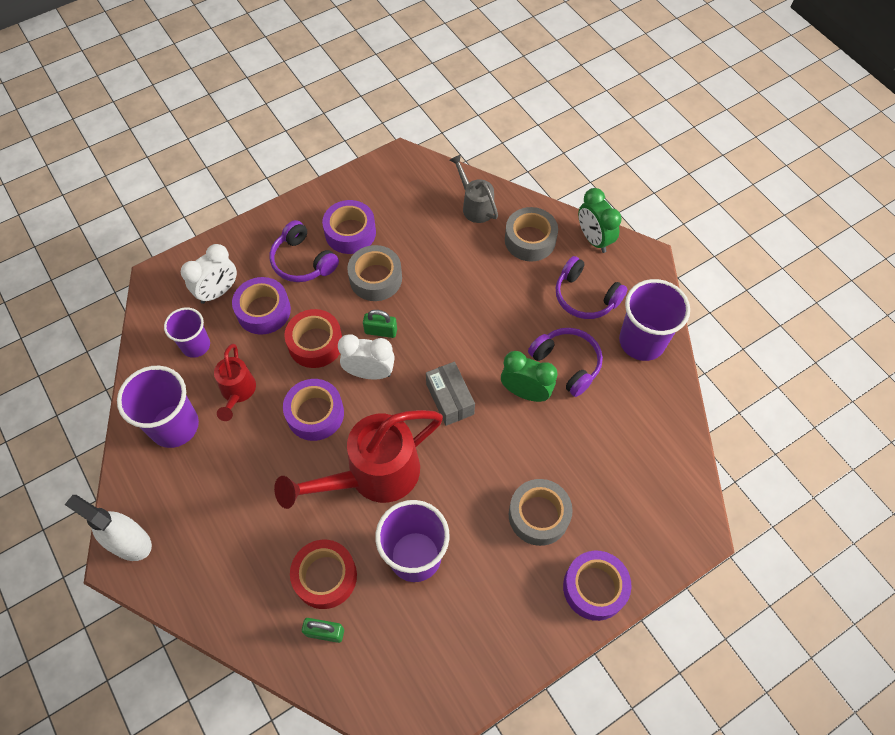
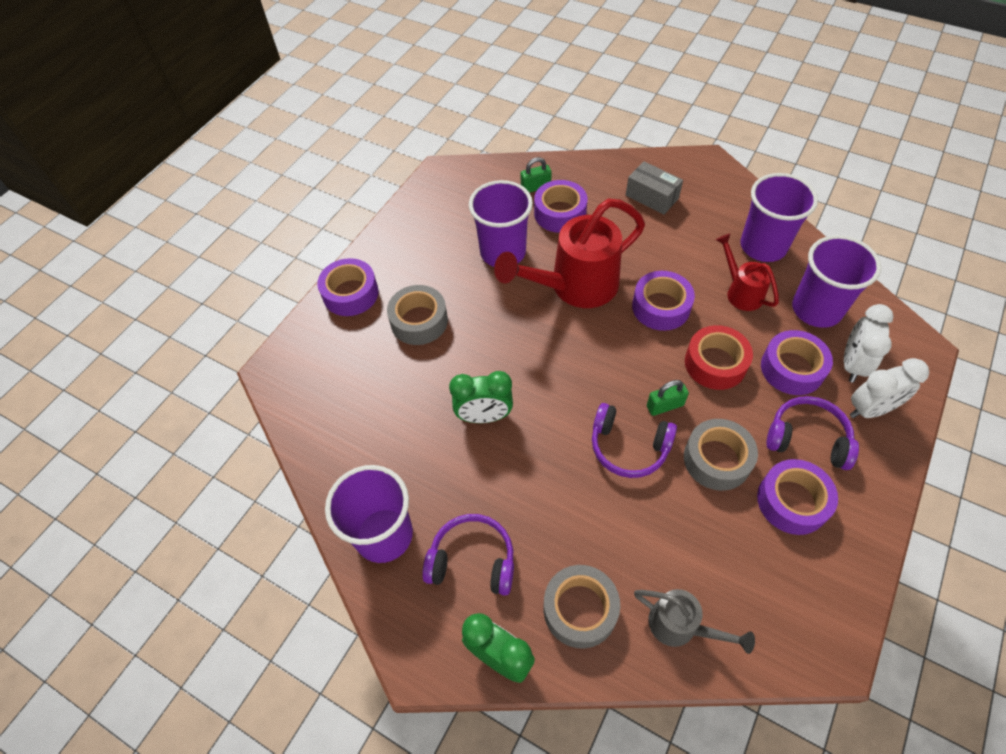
camera: 155 degrees right, 5 degrees down
(129, 542) = (713, 172): white spray bottle -> none
(196, 345) = (816, 309): purple cup -> purple cup, size x1.60
(325, 576) = (560, 213): red tape -> purple tape
(369, 373) = (643, 362): white clock -> white clock (870, 409)
(373, 475) = (575, 287): red watering can -> red watering can turned 150 degrees counterclockwise
(450, 399) = (552, 375): grey box -> grey box (652, 197)
(567, 363) = (456, 467): purple headphones -> purple headphones (628, 447)

